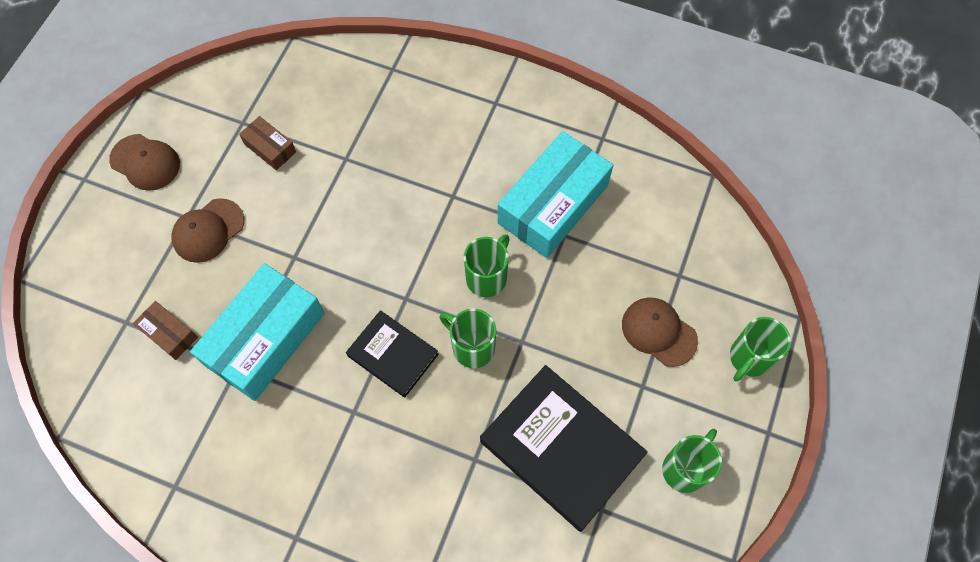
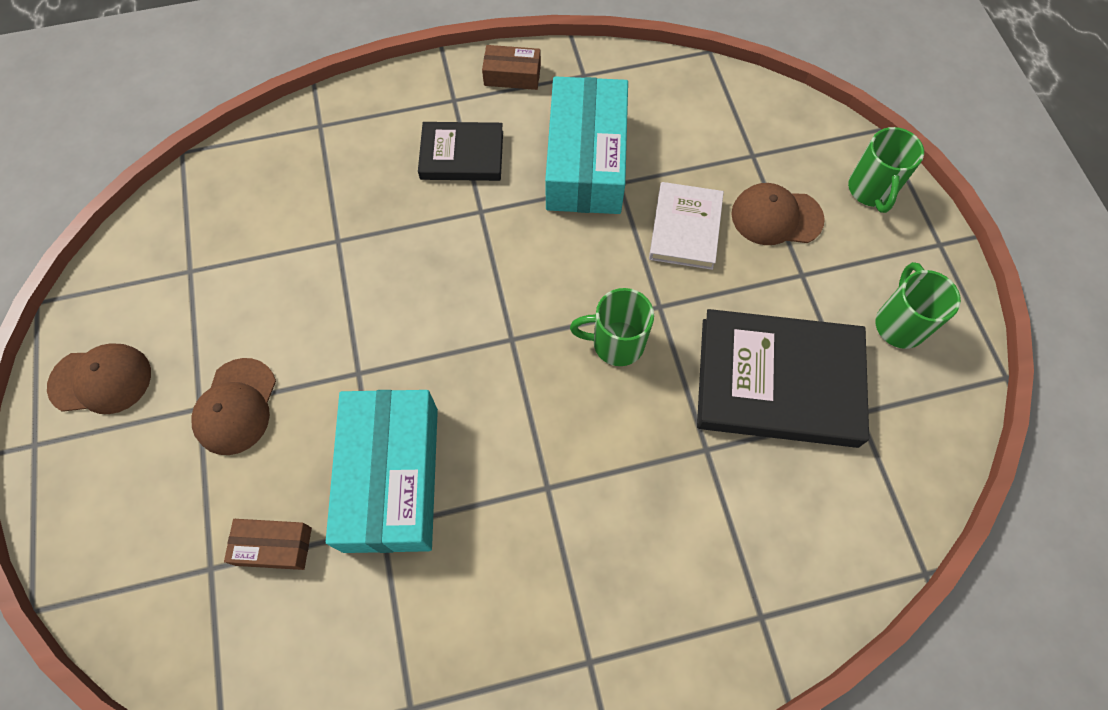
camera: 35 degrees left, 0 degrees up
(270, 148) = (243, 278): brown box -> brown box (512, 75)
(393, 355) = (543, 403): black book -> black book (462, 155)
(487, 277) = (577, 267): green mug -> none
(584, 298) = (685, 228): none -> white book

